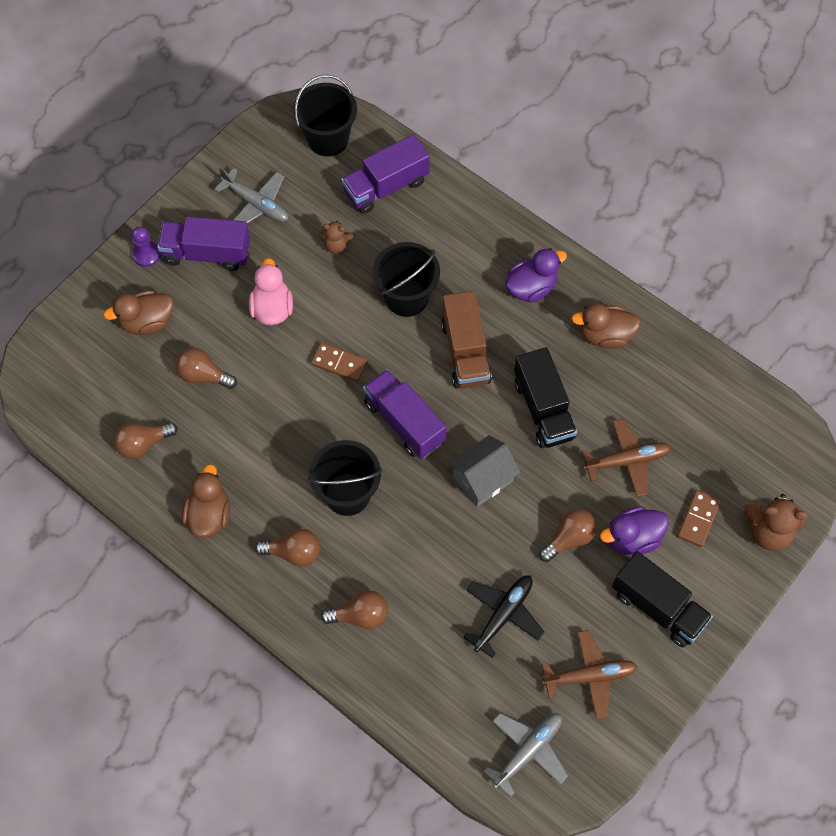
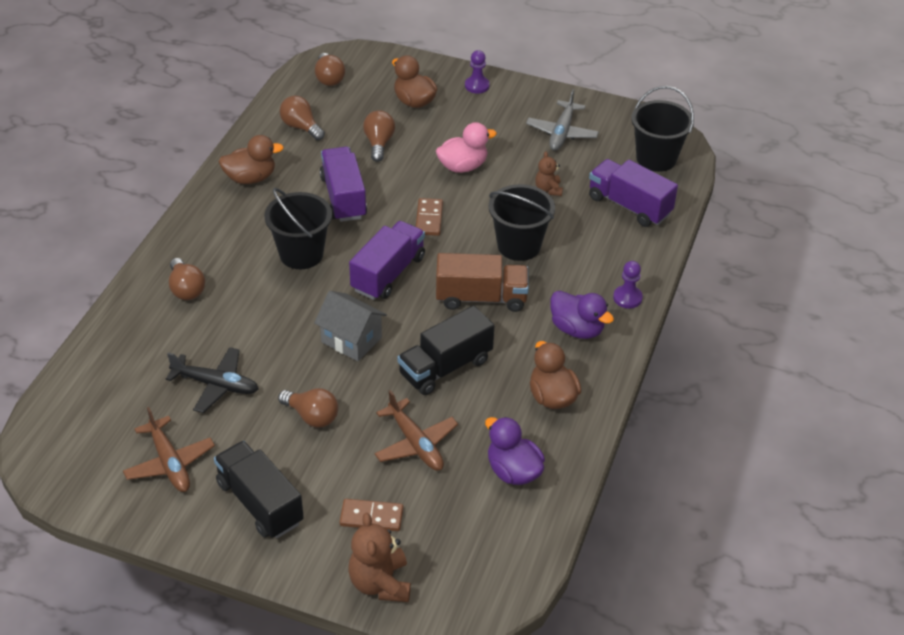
camera: 70 degrees right, 20 degrees down
(207, 253) = (496, 117): purple truck -> purple truck (343, 197)
(293, 552) = (233, 234): brown light bulb -> brown light bulb (329, 78)
(465, 352) = (481, 298): brown truck -> brown truck turned 150 degrees counterclockwise
(506, 234) = (627, 298): none -> purple pawn
(528, 751) = (82, 432): grey plane -> none
(632, 538) = (330, 466): purple duck -> purple duck (513, 471)
(658, 607) = (260, 503): black truck -> black truck turned 120 degrees clockwise

